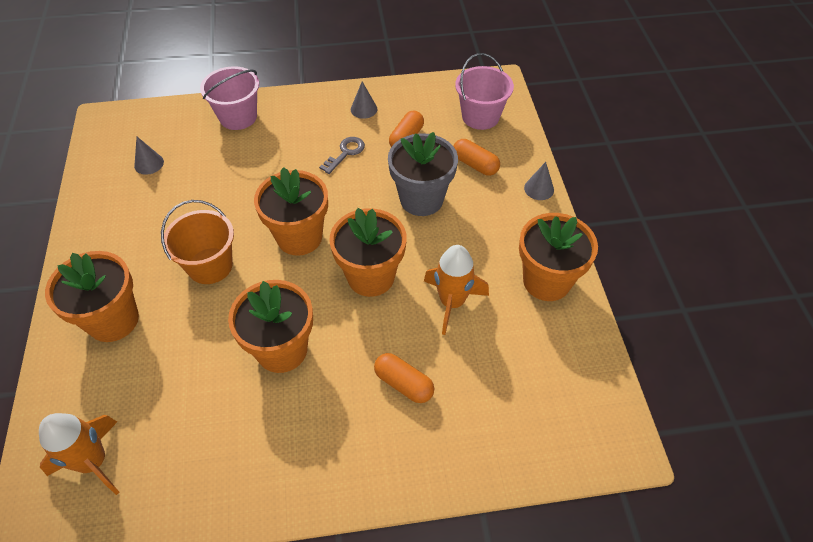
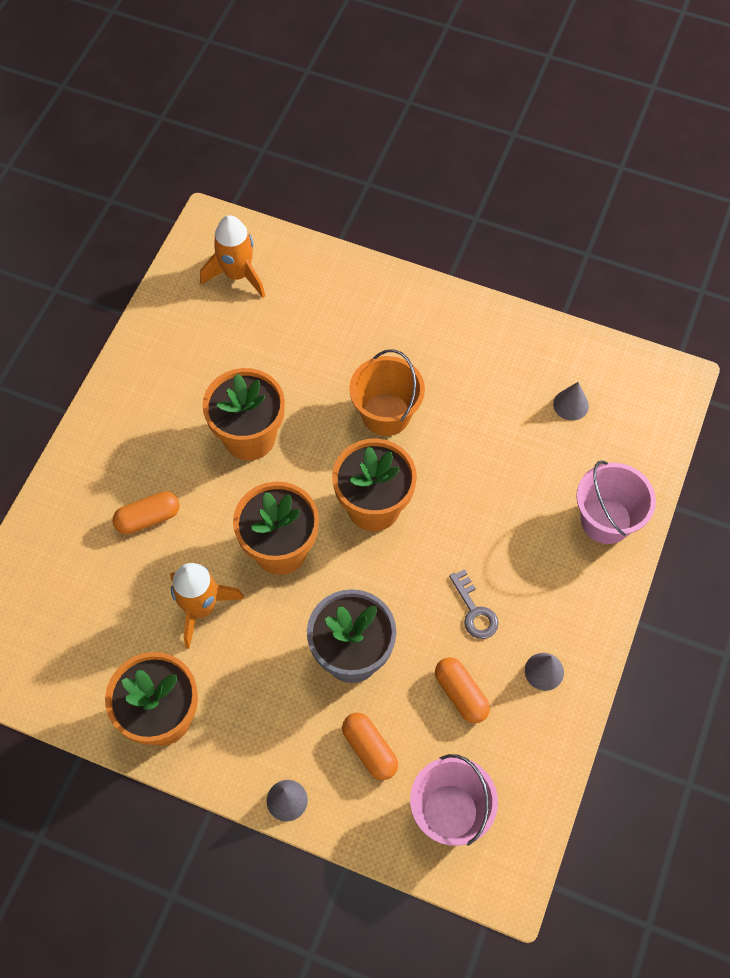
camera: 120 degrees right, 10 degrees up
(113, 320) = (369, 320): orange flower pot -> none
(475, 164) = (369, 749): orange capsule -> orange capsule turned 75 degrees clockwise

